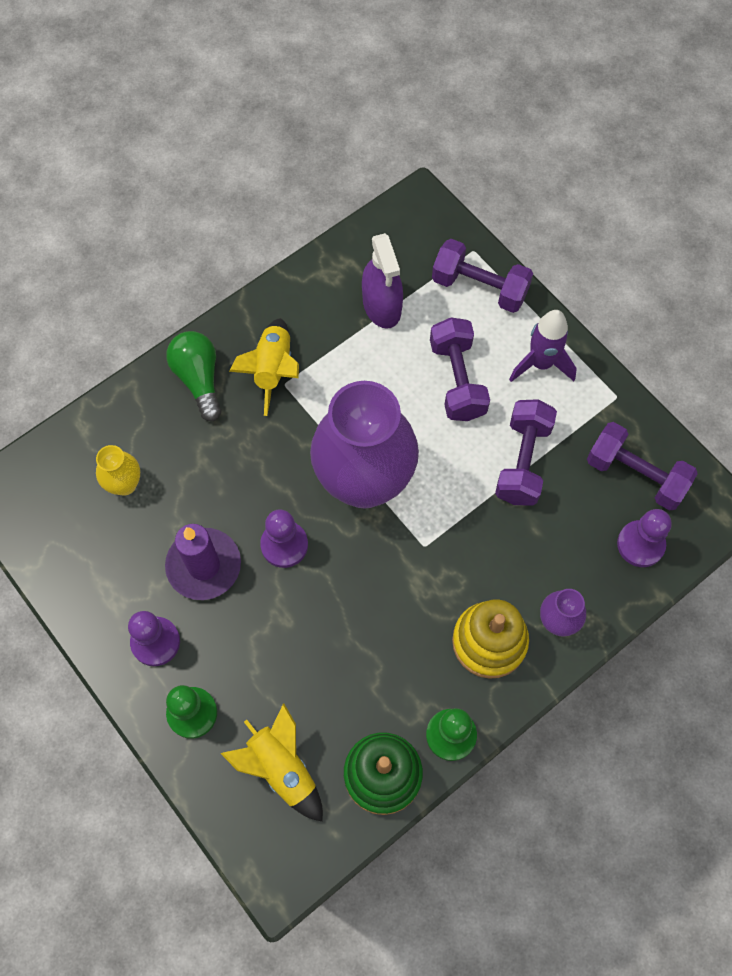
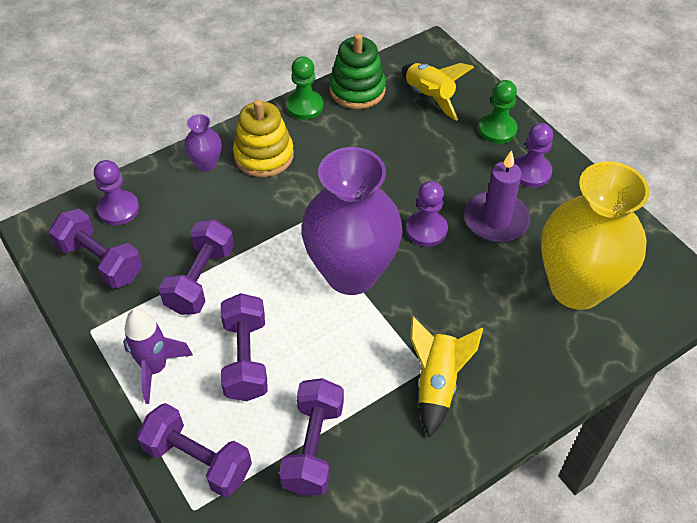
camera: 175 degrees left, 15 degrees down
(124, 484) = (576, 287): yellow vase -> yellow vase, size x2.37
(199, 379) = (515, 380): green light bulb -> none
(382, 305) = (313, 447): purple spray bottle -> purple dumbbell

